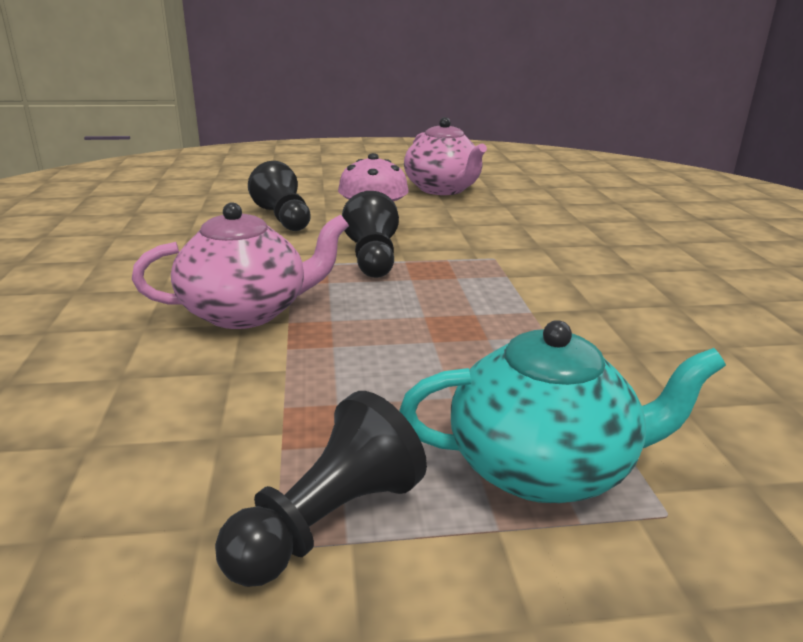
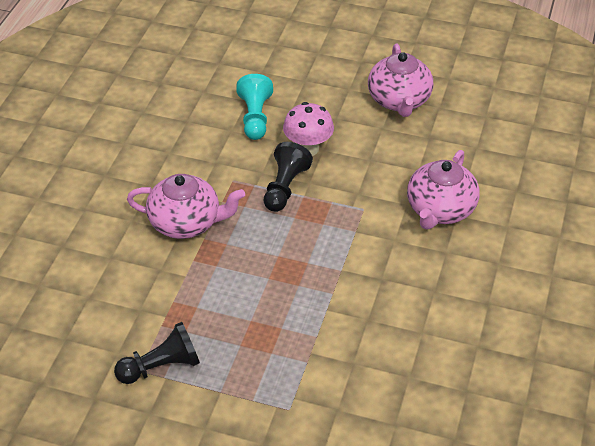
camera: 25 degrees right, 20 degrees up
(283, 218) = (255, 118): black pawn -> turquoise pawn
(543, 467) = (259, 372): turquoise teapot -> none
(585, 244) = (440, 210): none -> pink teapot

